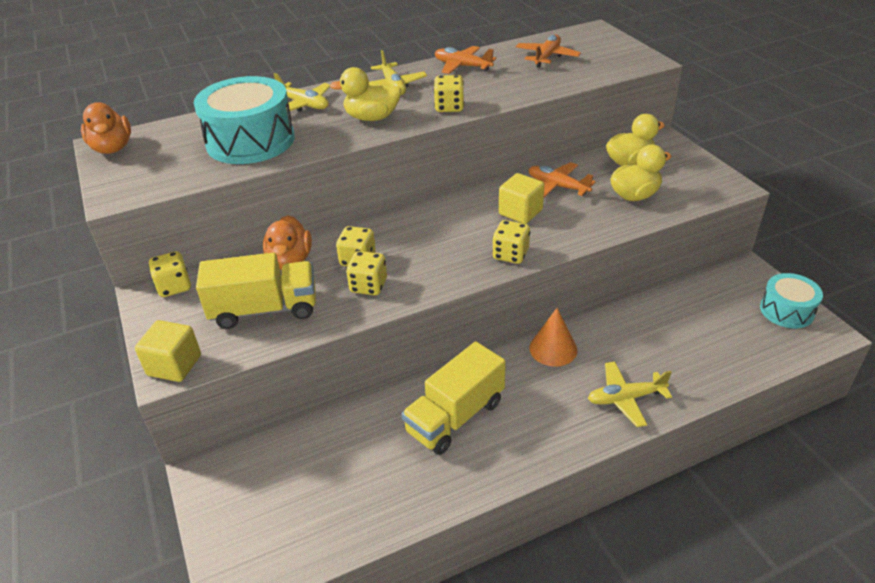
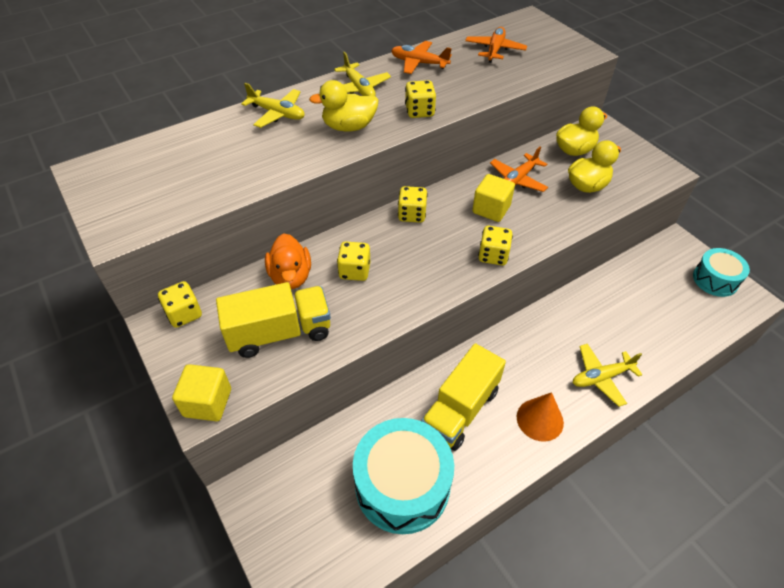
camera: 10 degrees left, 10 degrees up
(112, 148) = (95, 175): orange duck -> none
(250, 141) = (236, 160): turquoise drum -> turquoise drum (402, 485)
(368, 286) = (372, 299): yellow dice -> yellow dice (412, 214)
(553, 349) = (530, 333): orange cone -> orange cone (540, 419)
(557, 186) = (517, 179): orange plane -> orange plane turned 75 degrees counterclockwise

